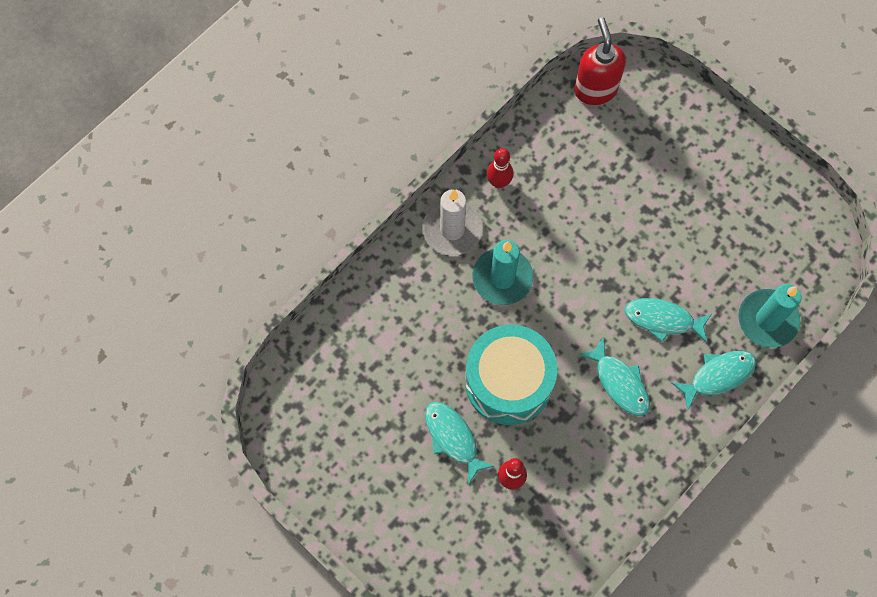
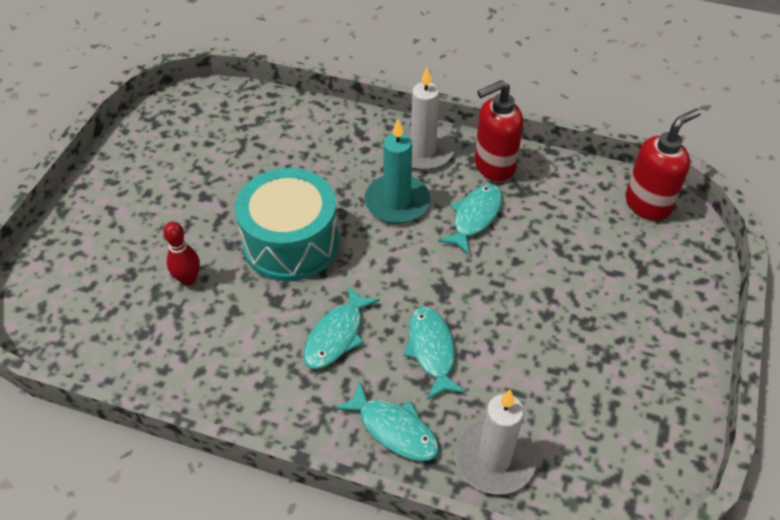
camera: 65 degrees right, 20 degrees down
(453, 438) = (212, 221): turquoise fish -> turquoise fish (475, 217)
(499, 182) = (493, 166): red bowling pin -> red soap dispenser
(767, 320) = (494, 458): turquoise candle -> white candle

